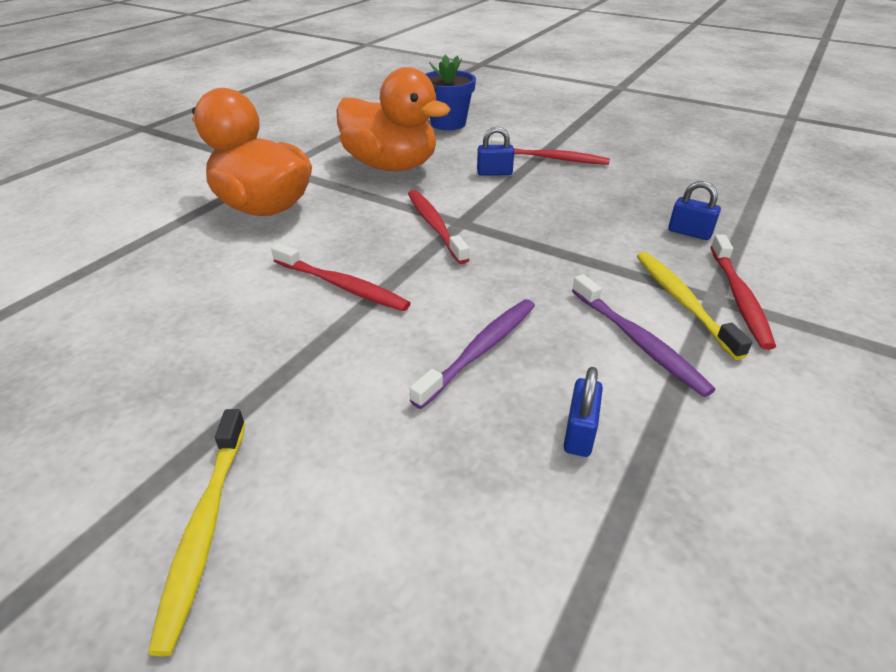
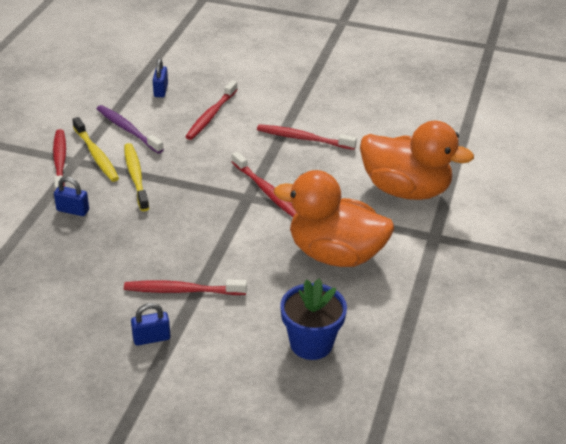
camera: 165 degrees right, 0 degrees up
(204, 528) = (292, 51): yellow toothbrush -> yellow toothbrush (136, 176)
(480, 350) = (211, 115): purple toothbrush -> red toothbrush
(494, 173) = (235, 259): blue padlock -> blue padlock (151, 338)

